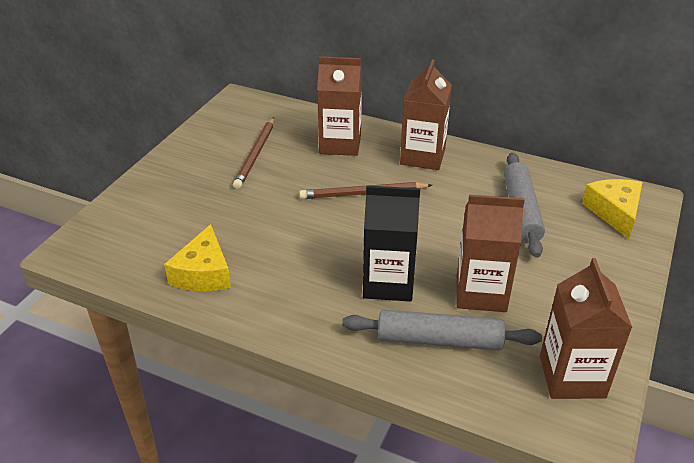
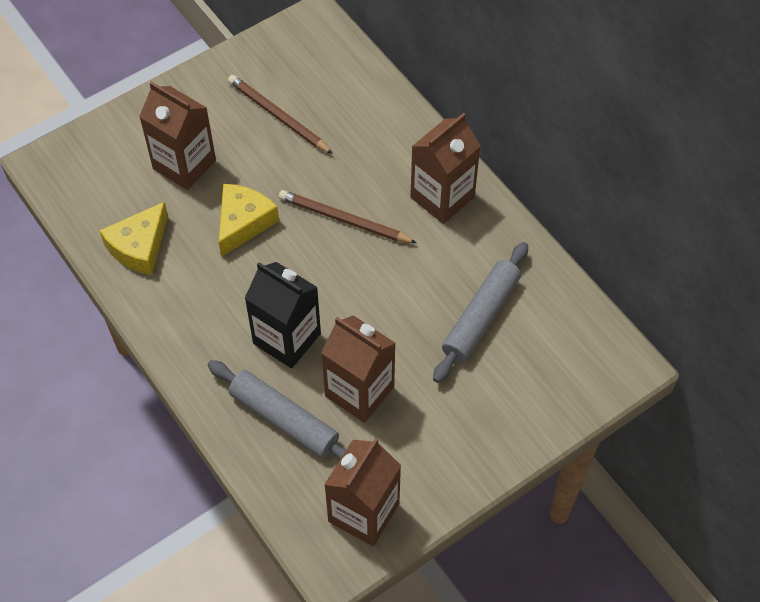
camera: 30 degrees right, 20 degrees up
(256, 154) = (278, 116): brown pencil -> brown pencil turned 90 degrees clockwise
(340, 144) = (371, 140): brown carton -> brown carton (184, 164)
(614, 212) = (574, 366): yellow cheese -> yellow cheese (243, 223)

